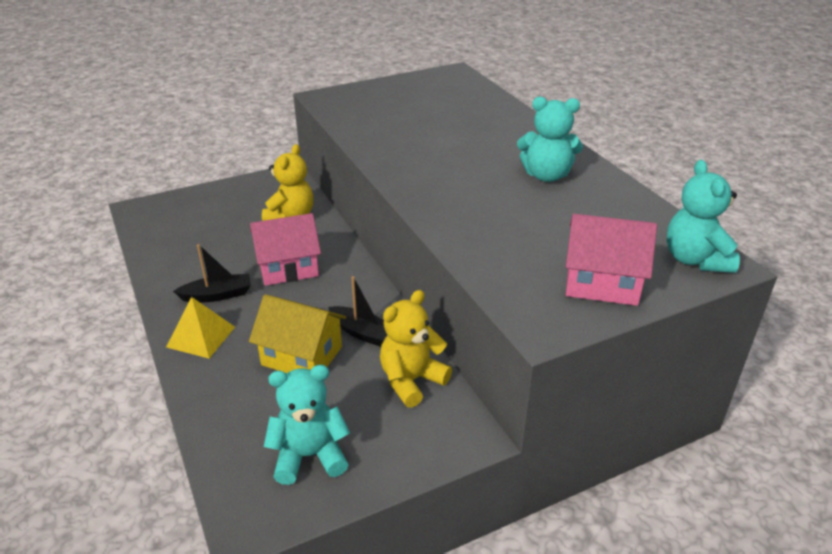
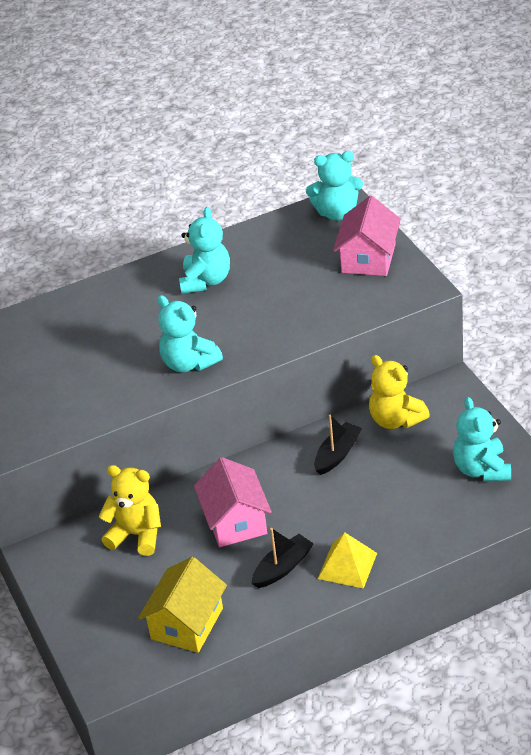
camera: 85 degrees left, 5 degrees up
(217, 295) = (283, 567): black boat -> black boat turned 60 degrees clockwise
(302, 356) = (370, 490): yellow house -> yellow house (187, 623)
(415, 169) = (189, 363): none -> turquoise teddy bear

